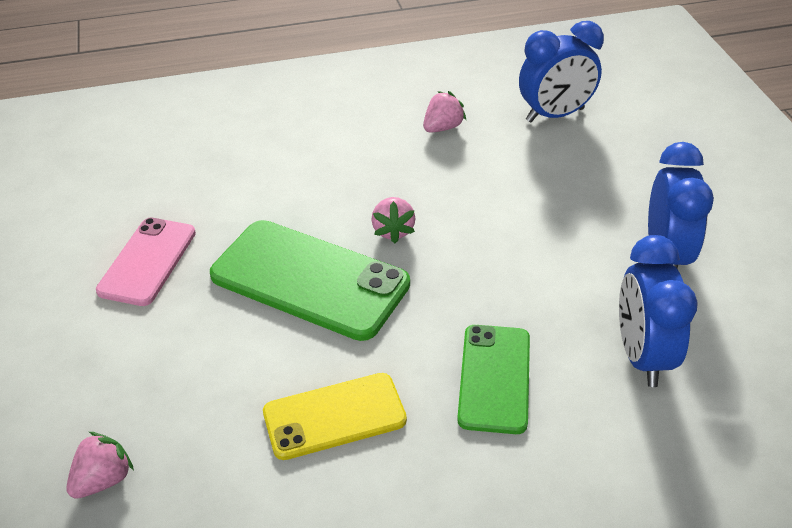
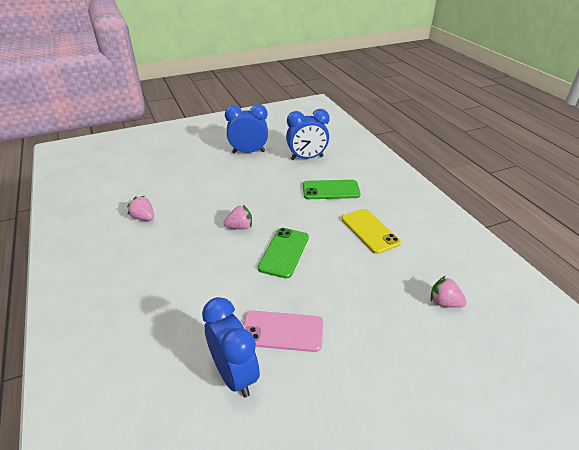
camera: 100 degrees left, 5 degrees down
(309, 280) = (284, 252): green phone -> green phone, size x0.62
(555, 115) = (138, 180): blue clock -> blue clock (234, 374)

